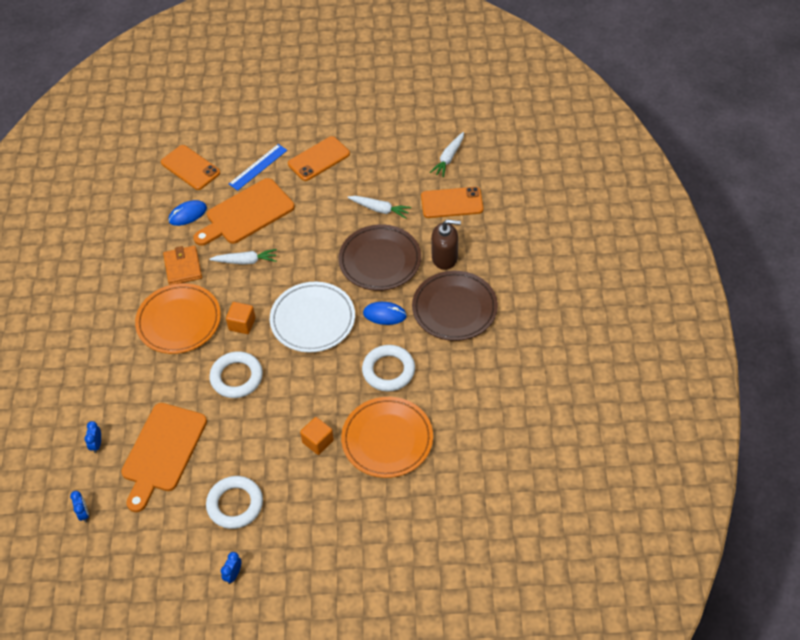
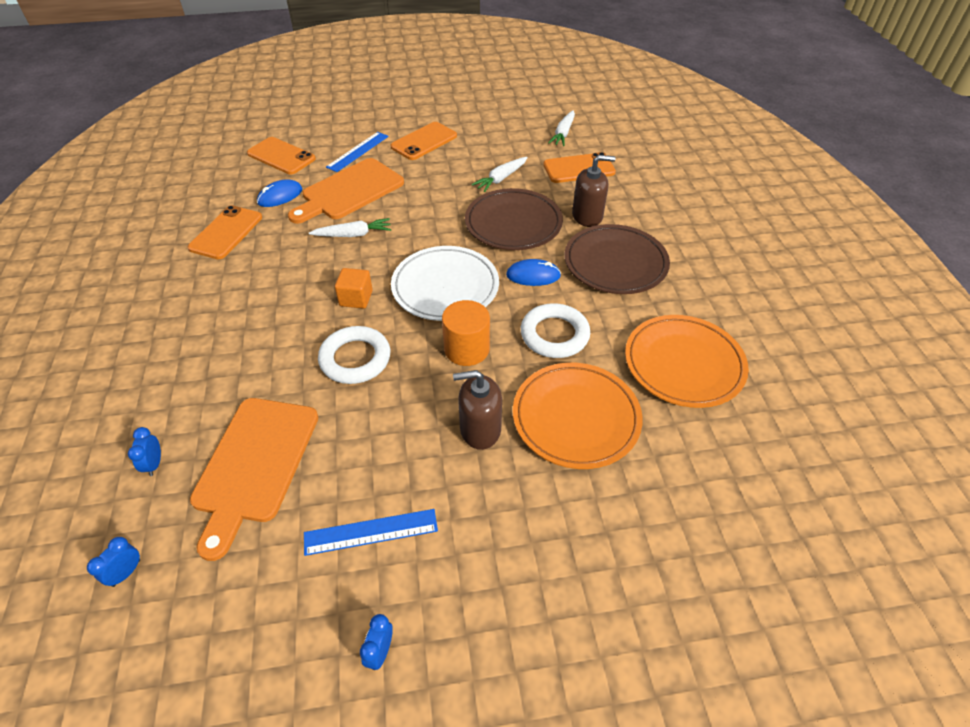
camera: 10 degrees left, 5 degrees down
(84, 513) = (126, 572): blue clock -> blue clock turned 120 degrees counterclockwise
(143, 250) = (226, 233): none -> orange phone
(179, 321) = (273, 301): orange plate -> orange plate (683, 364)
(183, 267) = (276, 245): orange wallet -> none
(235, 504) = (371, 532): white ring -> blue ruler
(318, 441) = (480, 429): orange cube -> brown soap dispenser
(320, 377) = (466, 349): none -> orange cylinder
(380, 209) = (501, 179): white carrot -> white carrot turned 120 degrees clockwise

